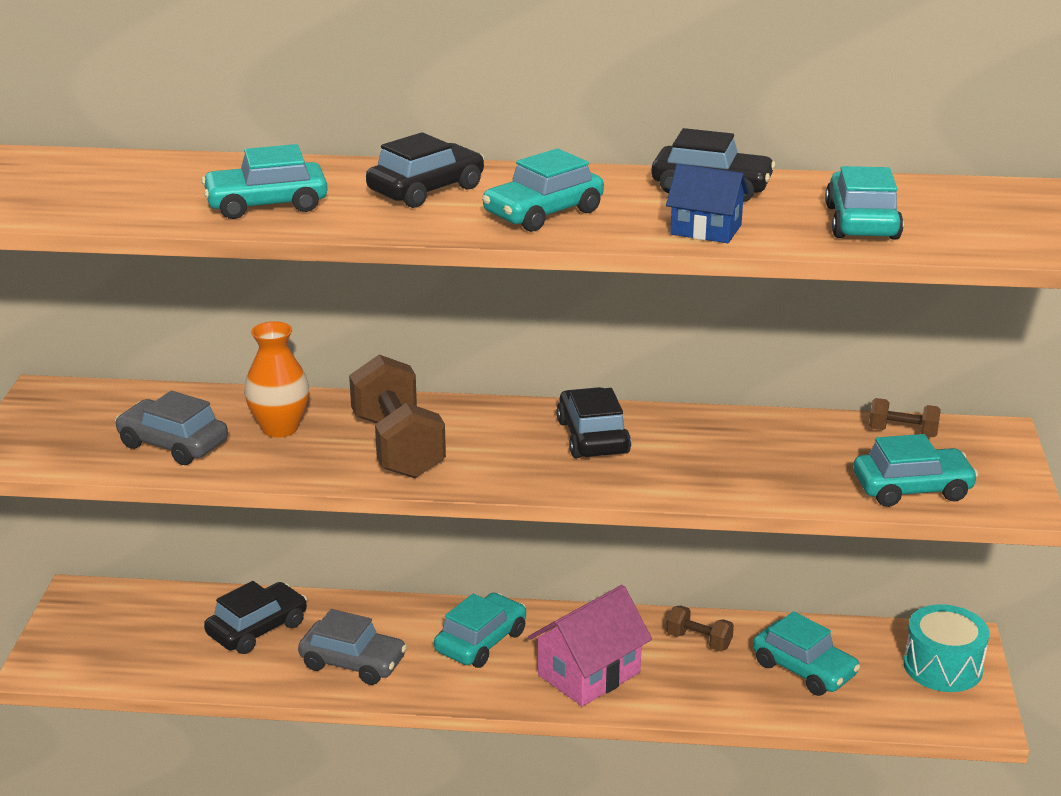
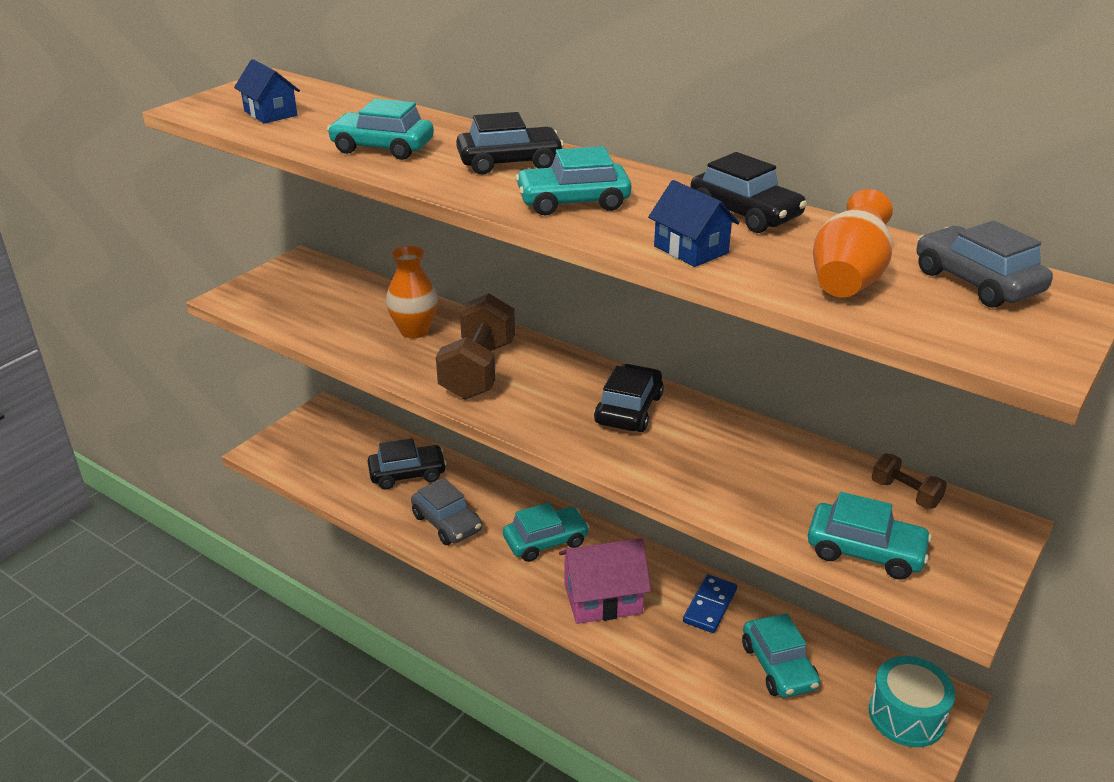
camera: 30 degrees right, 5 degrees up
(71, 196) = (270, 113): none -> blue house
(173, 444) = (336, 321): grey car -> grey car (976, 282)
(698, 641) = (709, 606): brown dumbbell -> blue domino
(861, 222) = (848, 279): turquoise car -> orange vase

